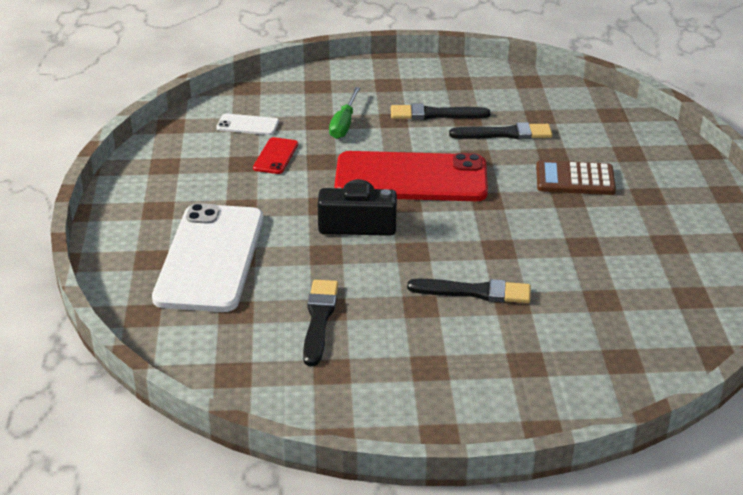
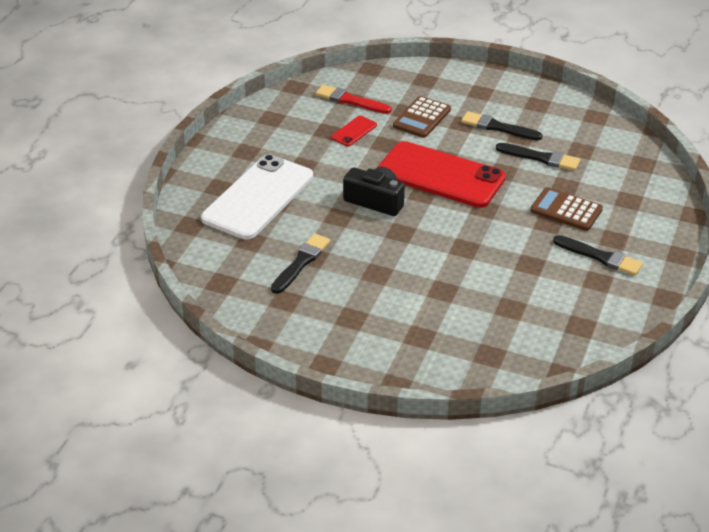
camera: 25 degrees right, 5 degrees up
(247, 125) = (350, 100): white phone -> red brush
(344, 124) = (422, 118): green screwdriver -> brown calculator
(475, 292) = (422, 275): black brush -> black brush (600, 257)

